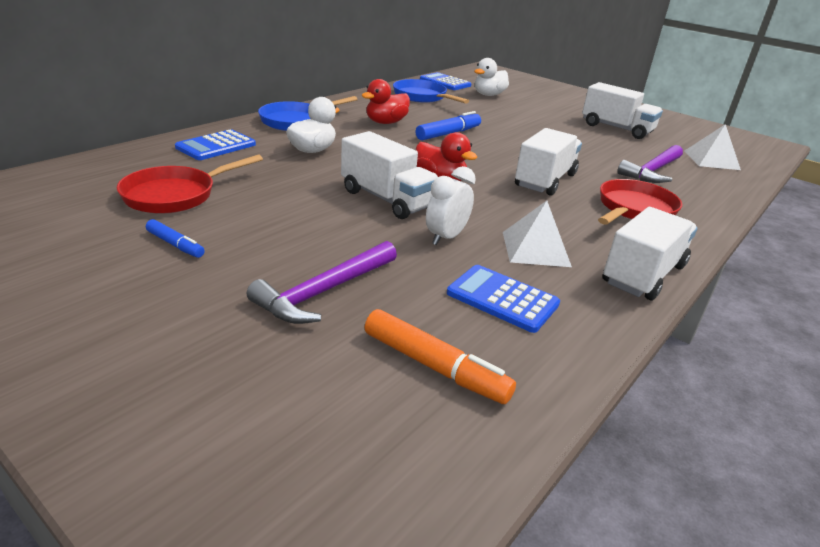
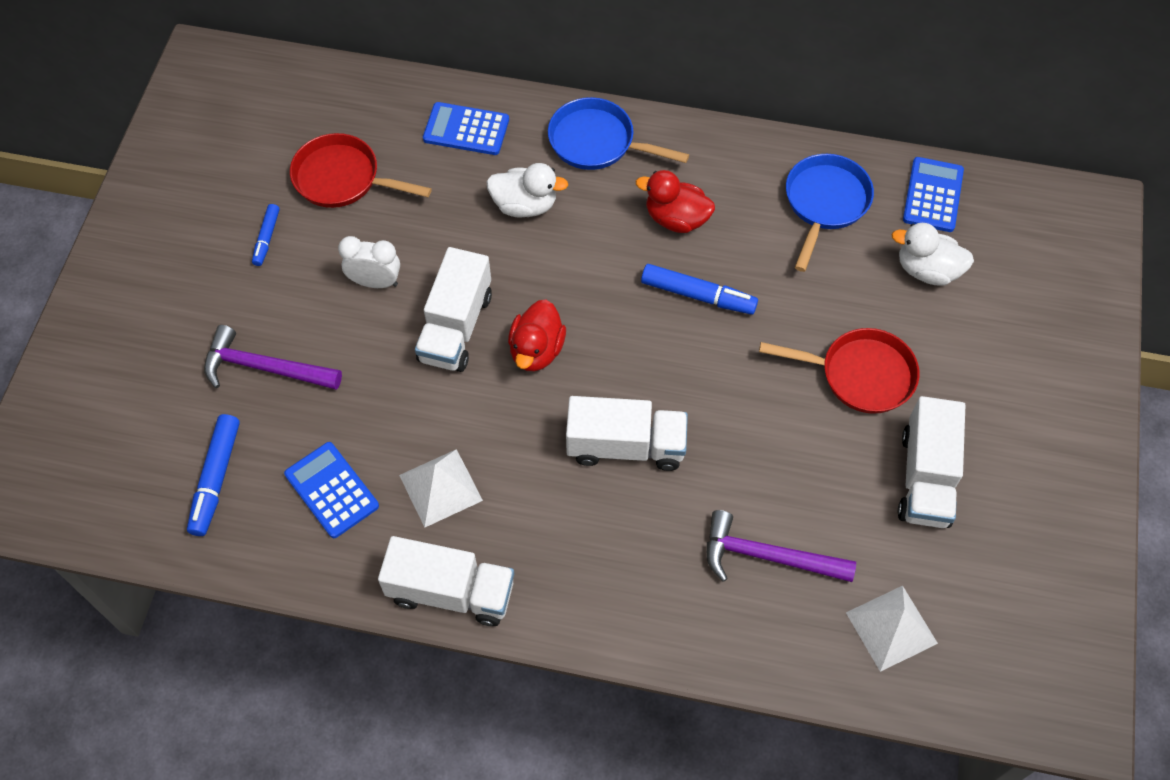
camera: 65 degrees right, 30 degrees up
(434, 366) = (216, 479): orange marker -> blue marker
(446, 237) = (411, 408): white clock -> white clock (375, 282)
(502, 299) = (332, 490): blue calculator -> blue calculator turned 45 degrees counterclockwise
(634, 209) = (611, 556): red pan -> red pan (860, 375)

